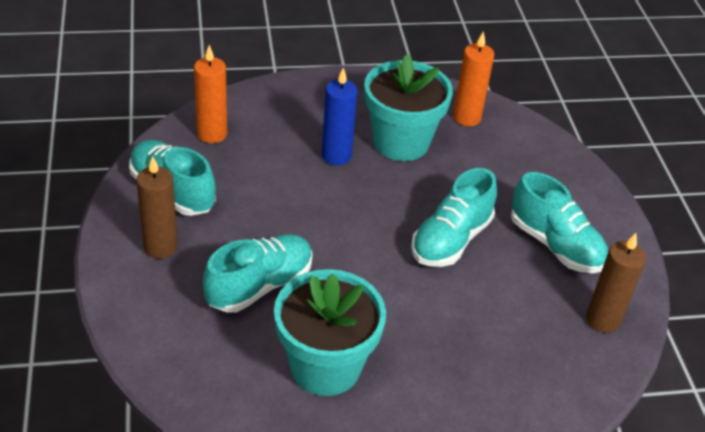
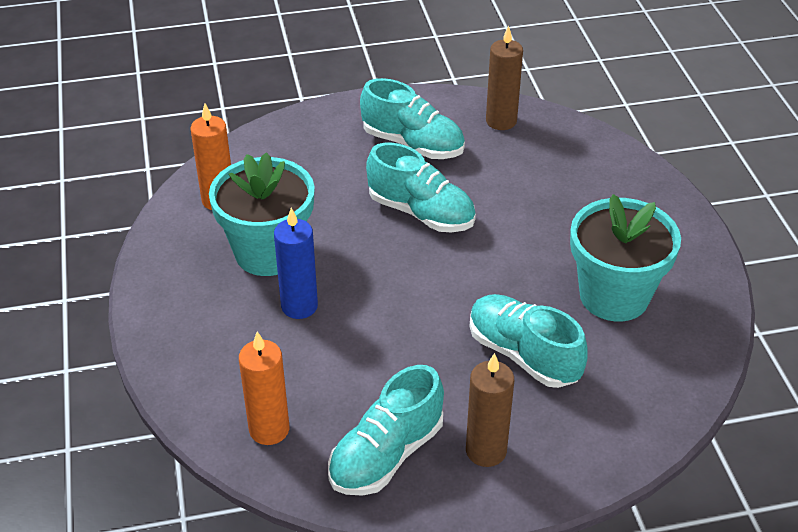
camera: 90 degrees left, 0 degrees up
(555, 245) = (413, 144): turquoise shoe -> turquoise shoe turned 75 degrees clockwise

